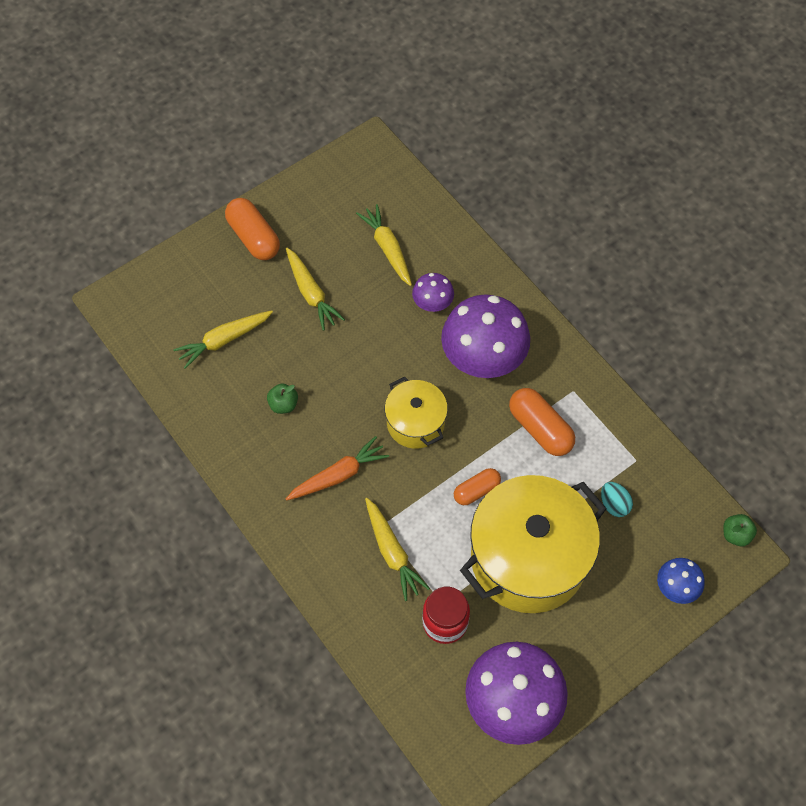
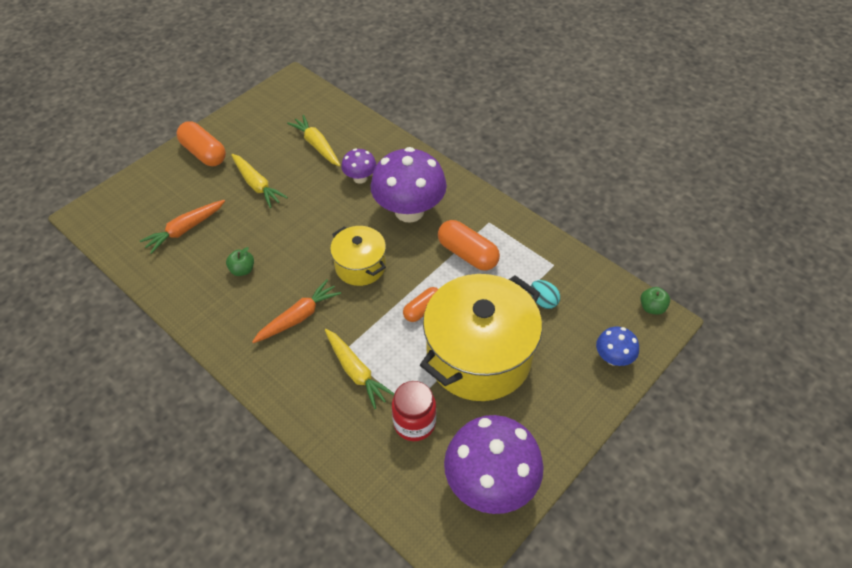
camera: 10 degrees left, 10 degrees down
(224, 340) = (185, 229): yellow carrot -> orange carrot

